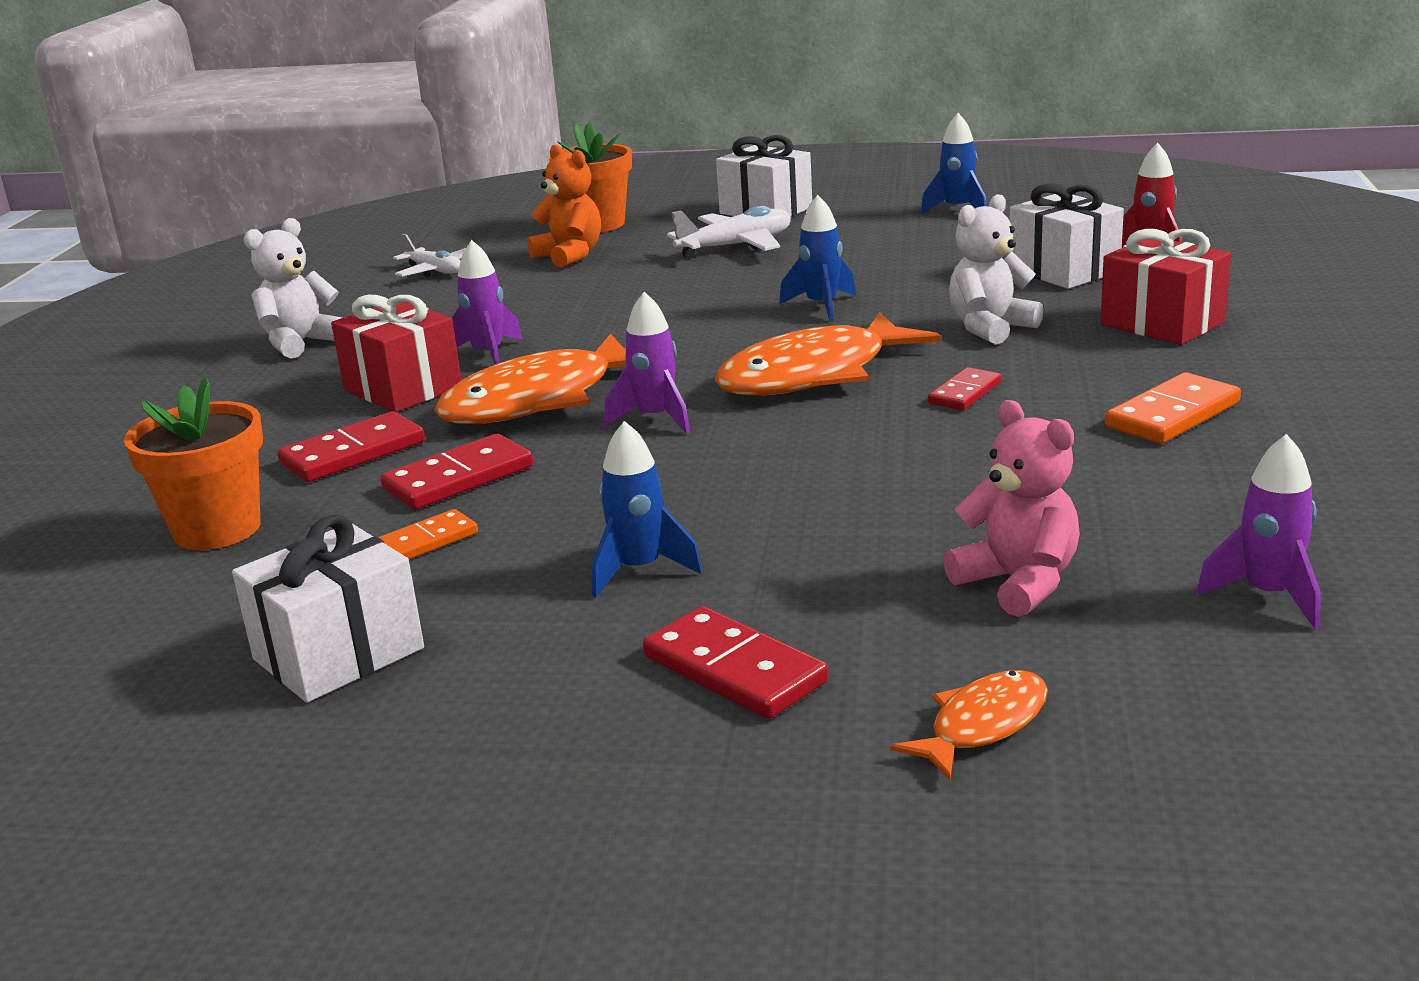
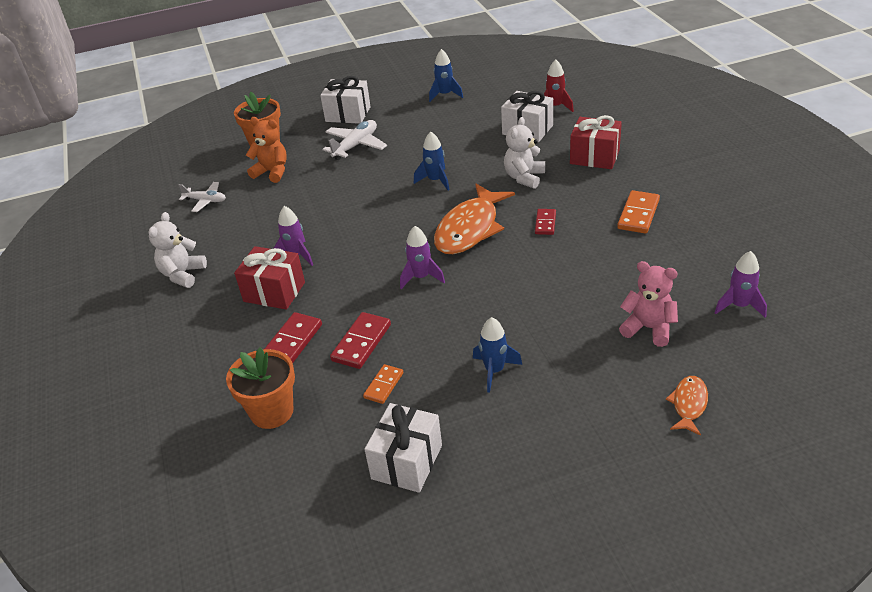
camera: 25 degrees left, 15 degrees up
(539, 400) = (353, 280): orange fish -> none
(734, 669) = (578, 410): red domino -> none

